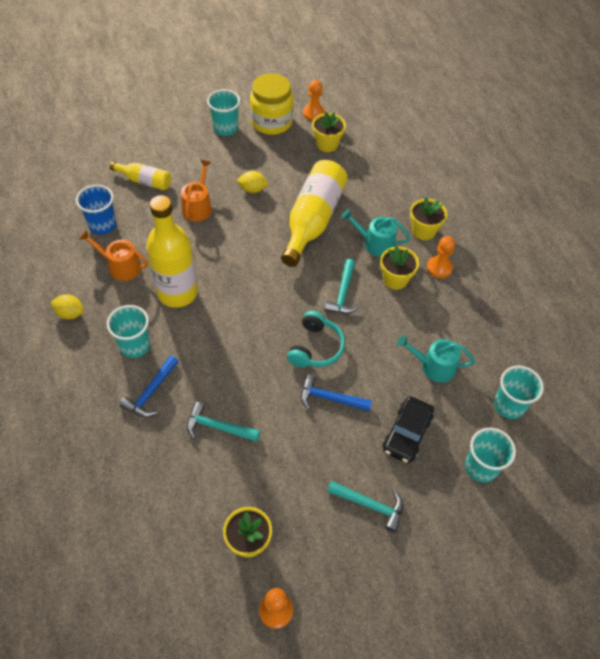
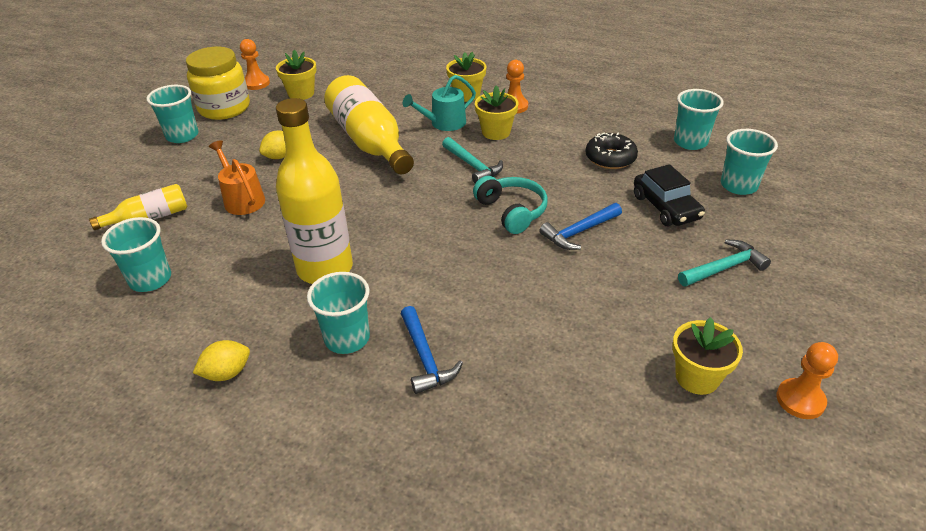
camera: 45 degrees left, 15 degrees down
(102, 225) = (150, 279): blue cup -> turquoise cup
(121, 266) = (227, 294): orange watering can -> none
(217, 427) = (530, 327): turquoise hammer -> none
(433, 366) = (610, 158): turquoise watering can -> black donut

